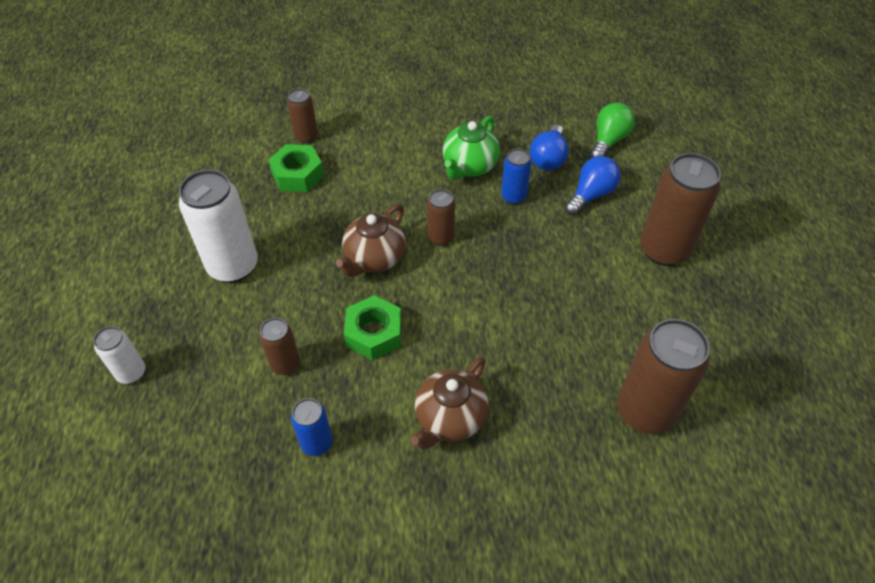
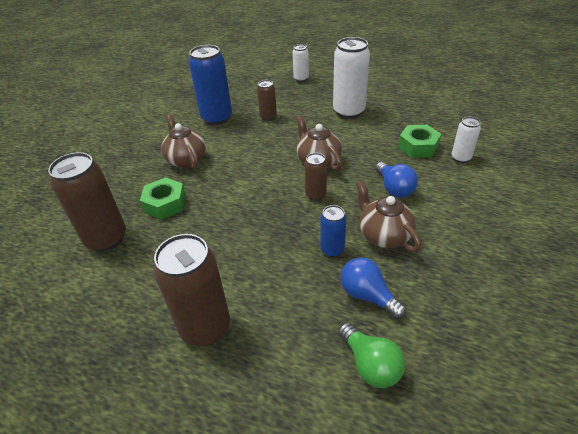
camera: 120 degrees right, 10 degrees down
(306, 136) = (461, 158): brown can -> white can
(317, 443) = (216, 118): blue can -> blue can, size x1.89
(374, 333) = (262, 148): green nut -> green nut (165, 204)
(469, 166) = (384, 235): green teapot -> brown teapot
(591, 195) = (302, 306): blue light bulb -> blue light bulb (394, 188)

